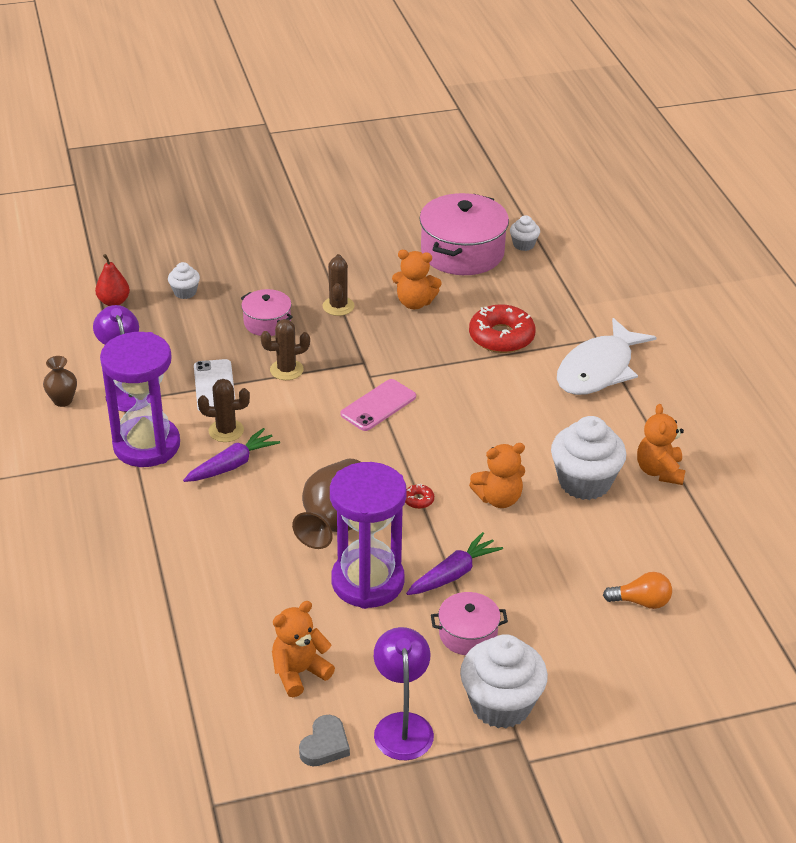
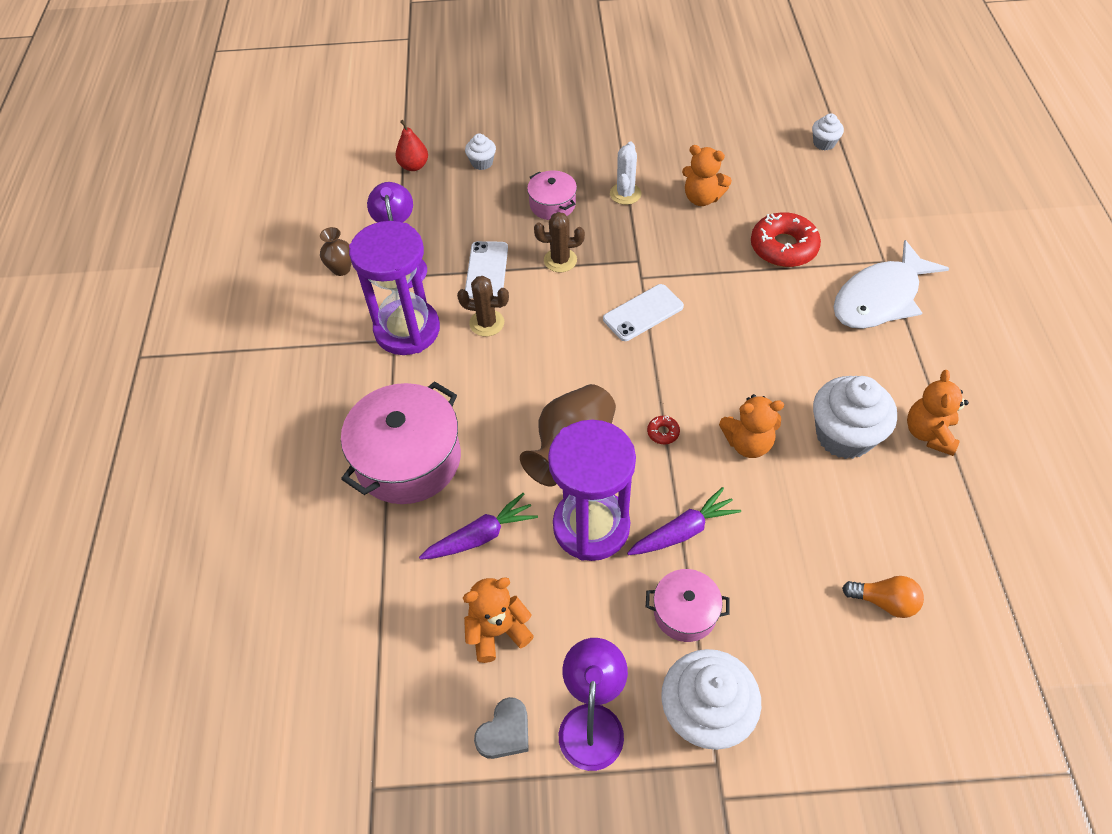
camera: 15 degrees right, 15 degrees up
(232, 465) = (484, 364): purple carrot -> purple carrot (481, 536)
(338, 306) = (625, 194): brown cactus -> white cactus
(378, 405) = (643, 313): pink phone -> white phone
(462, 252) = (760, 146): pink pot -> pink pot (408, 459)

